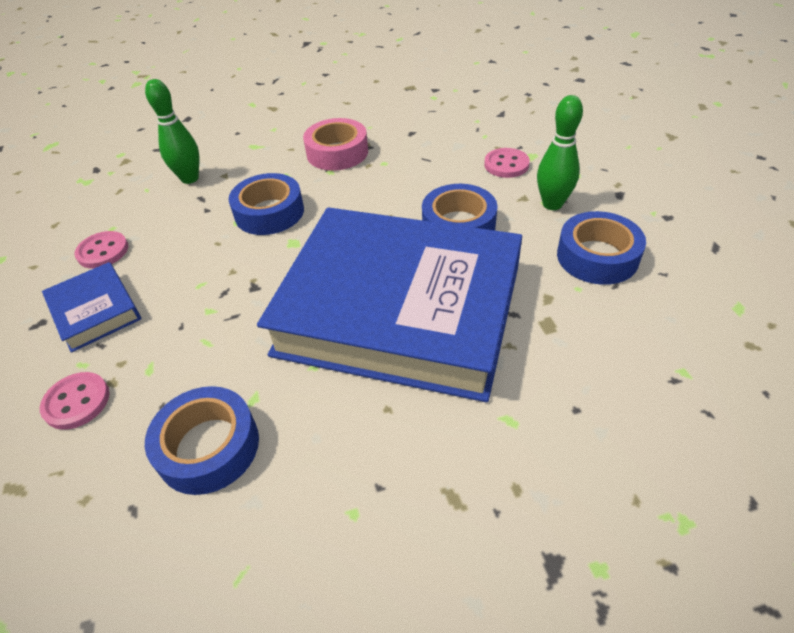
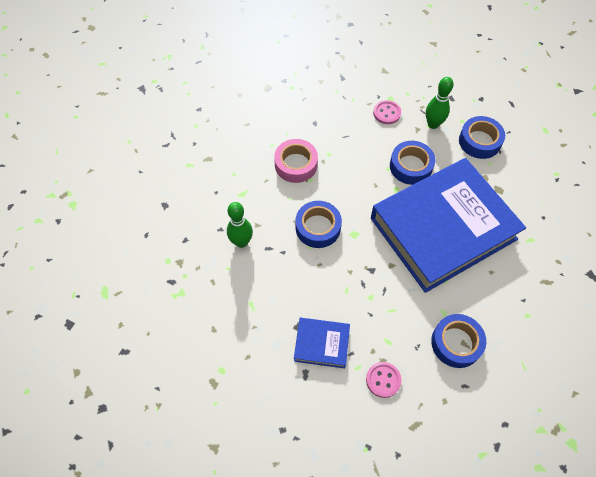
camera: 50 degrees left, 15 degrees up
(103, 251) = (270, 317): pink button -> none

